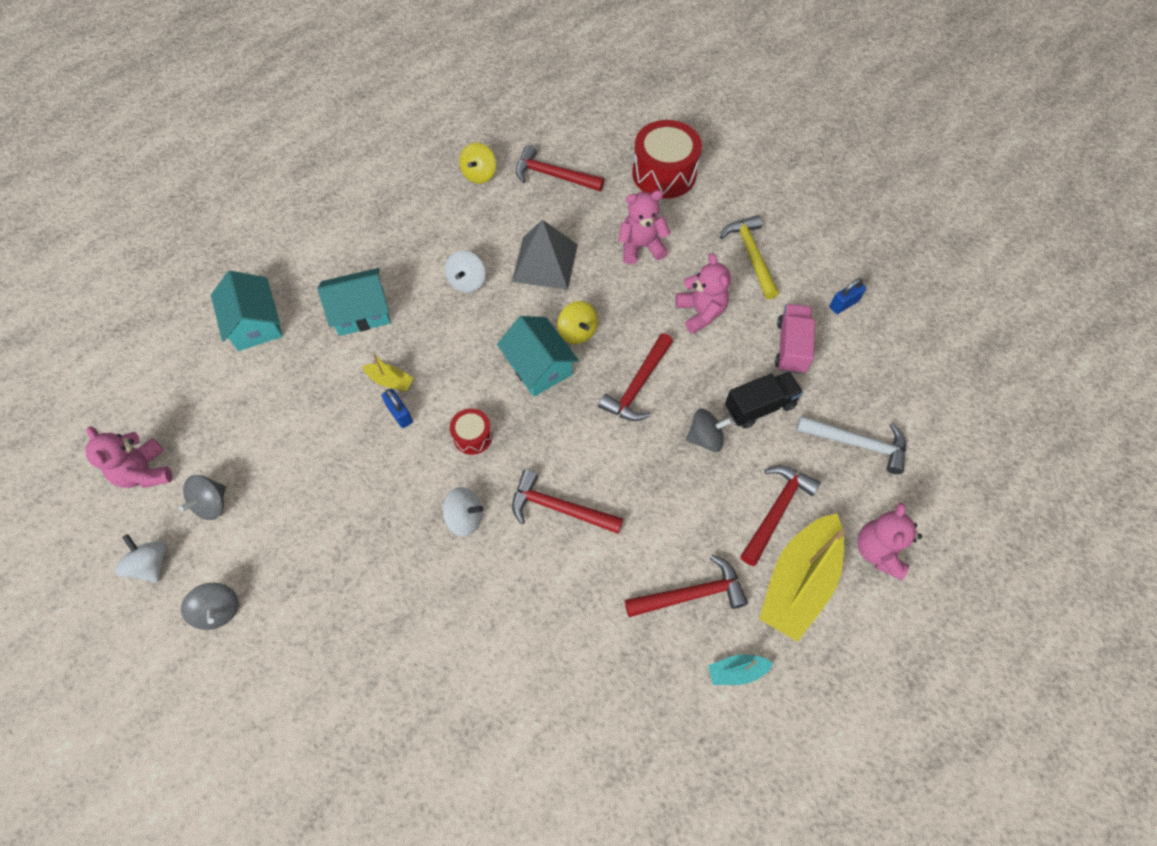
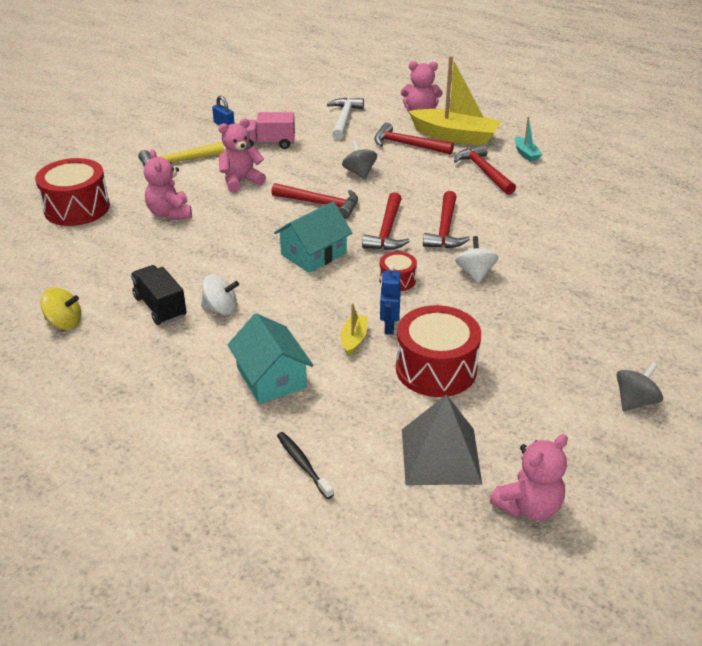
camera: 100 degrees left, 25 degrees down
(151, 564) = (622, 465): white spinning top -> none
(211, 504) = (538, 437): grey spinning top -> none
(255, 323) = (303, 464): turquoise house -> black toothbrush
(327, 442) = (436, 369): none -> red drum
(399, 414) = (389, 326): blue padlock -> blue robot
(545, 263) = (192, 264): grey pyramid -> grey pyramid (440, 456)
(553, 176) = (72, 272): red hammer -> red hammer (387, 231)
(577, 332) = (272, 237): yellow spinning top -> none
(759, 407) = (325, 153): black truck -> black truck (160, 307)

